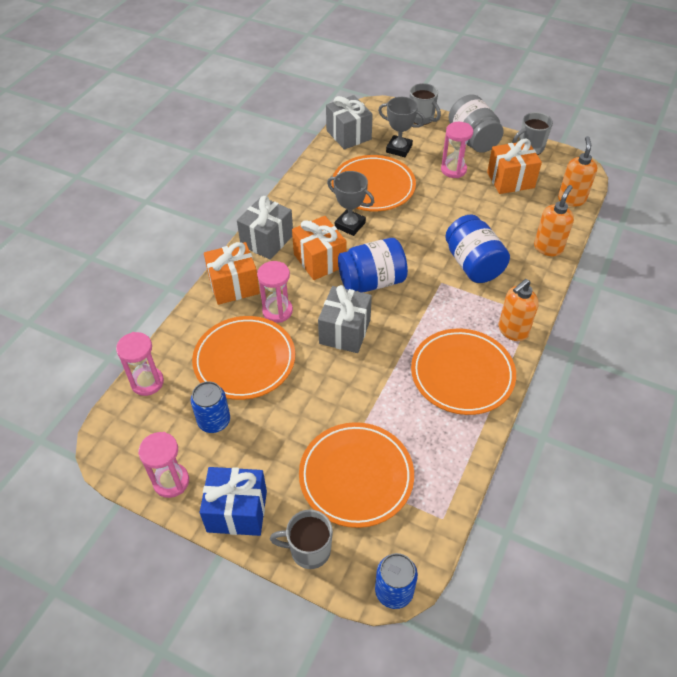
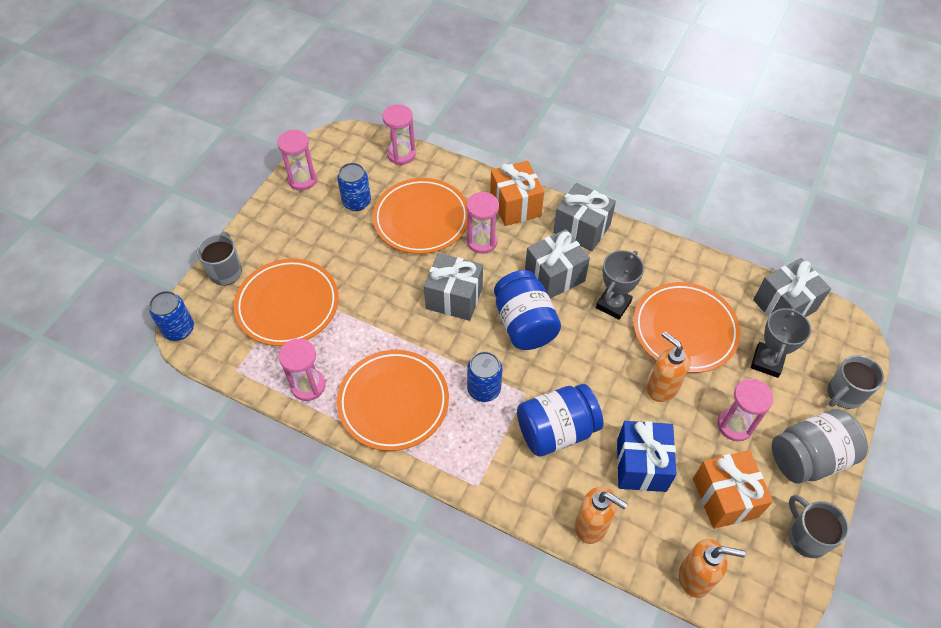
camera: 90 degrees right, 5 degrees up
(237, 511) = (269, 223): blue gift -> blue gift (641, 465)
(319, 260) = (554, 276): orange gift -> grey gift
(441, 309) = (484, 389): none -> blue can
(453, 446) = (308, 386): none -> pink hourglass
(512, 331) = (451, 461): orange soap dispenser -> orange soap dispenser (662, 388)

